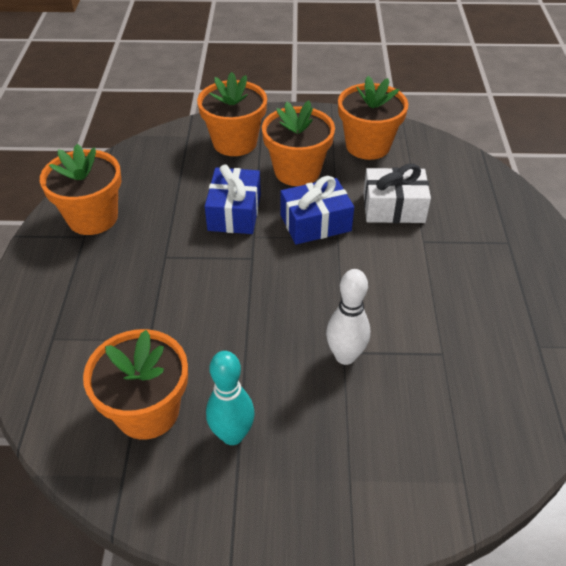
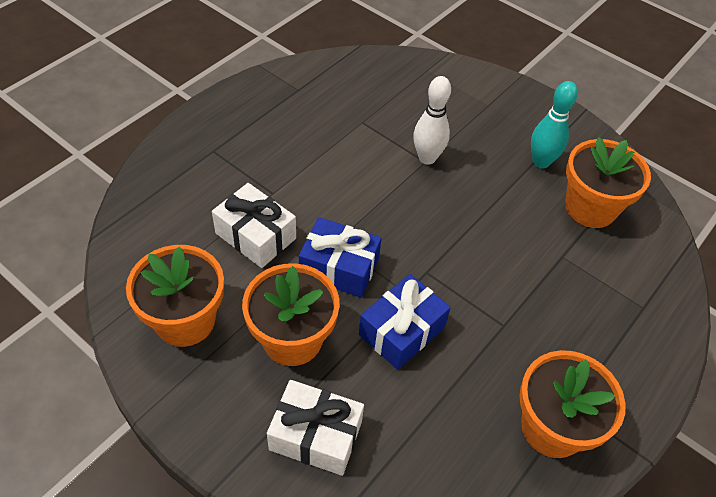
camera: 145 degrees left, 5 degrees up
(235, 142) = (315, 436): orange flower pot -> white gift

